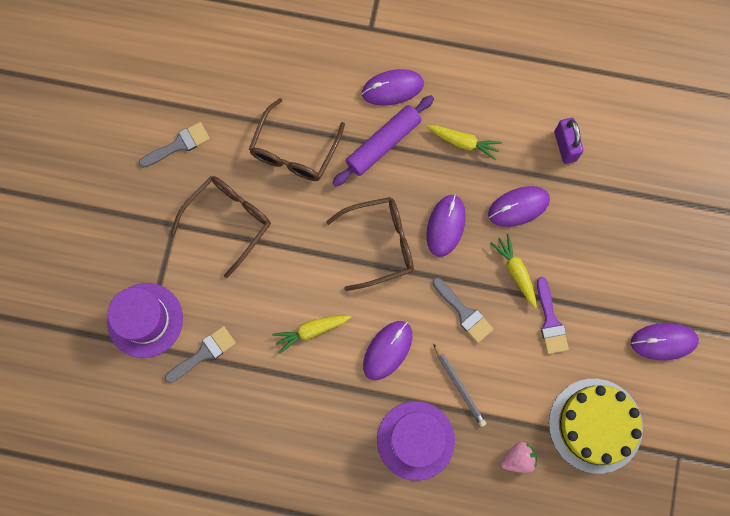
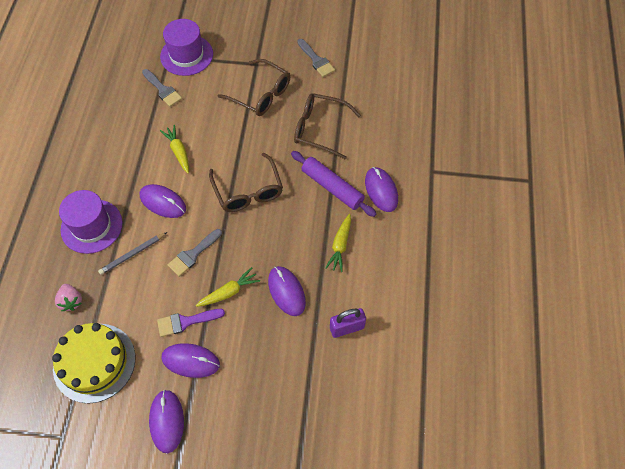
camera: 85 degrees right, 15 degrees down
(445, 226) = (266, 236): purple mouse -> purple mouse (190, 361)

